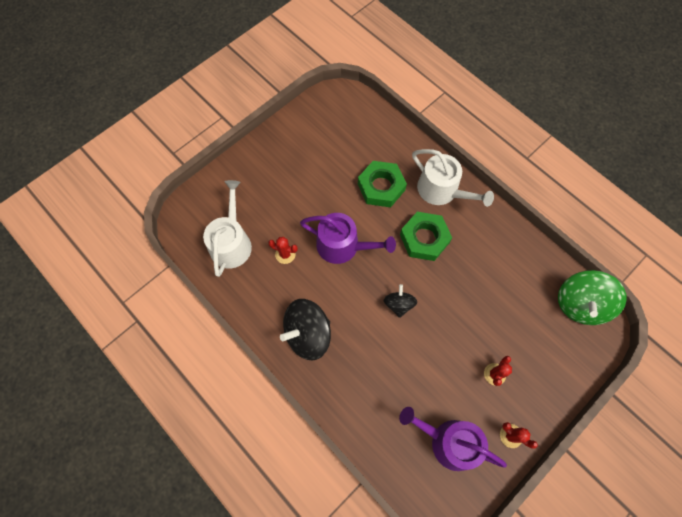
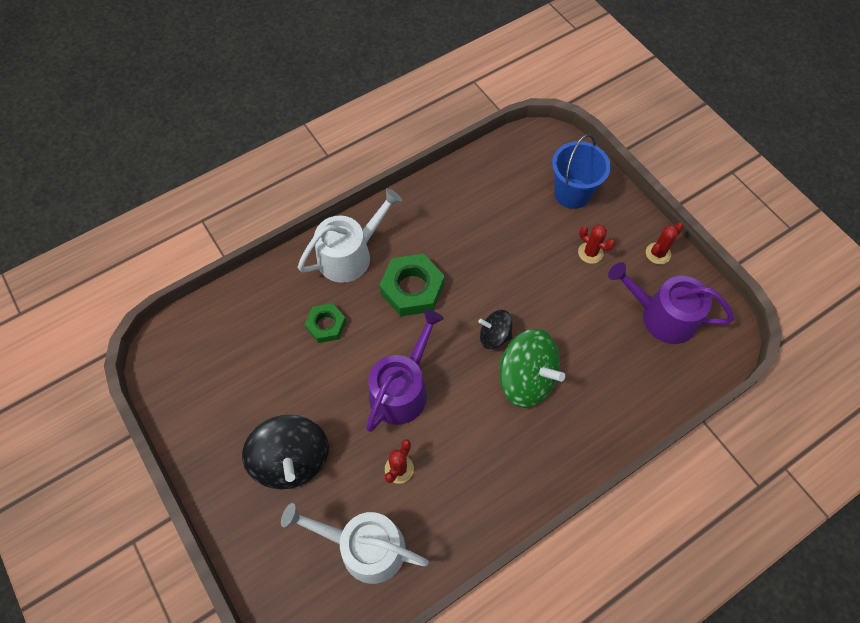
camera: 80 degrees left, 5 degrees down
(308, 334) = (519, 454): black spinning top -> black spinning top (292, 460)
(381, 187) = (326, 325): green nut -> green nut, size x0.61
(449, 441) = (662, 315): purple watering can -> purple watering can turned 75 degrees clockwise
(551, 353) = (572, 193): none -> blue bucket
(580, 304) = (521, 152): green spinning top -> green spinning top (526, 379)

